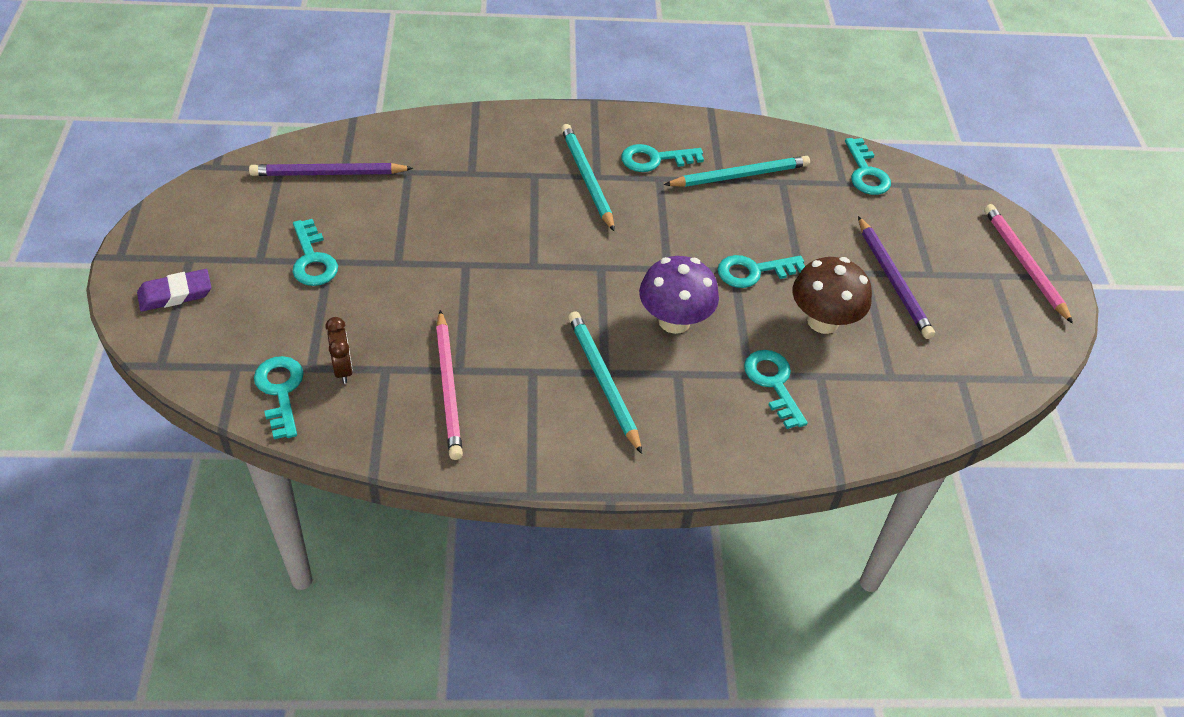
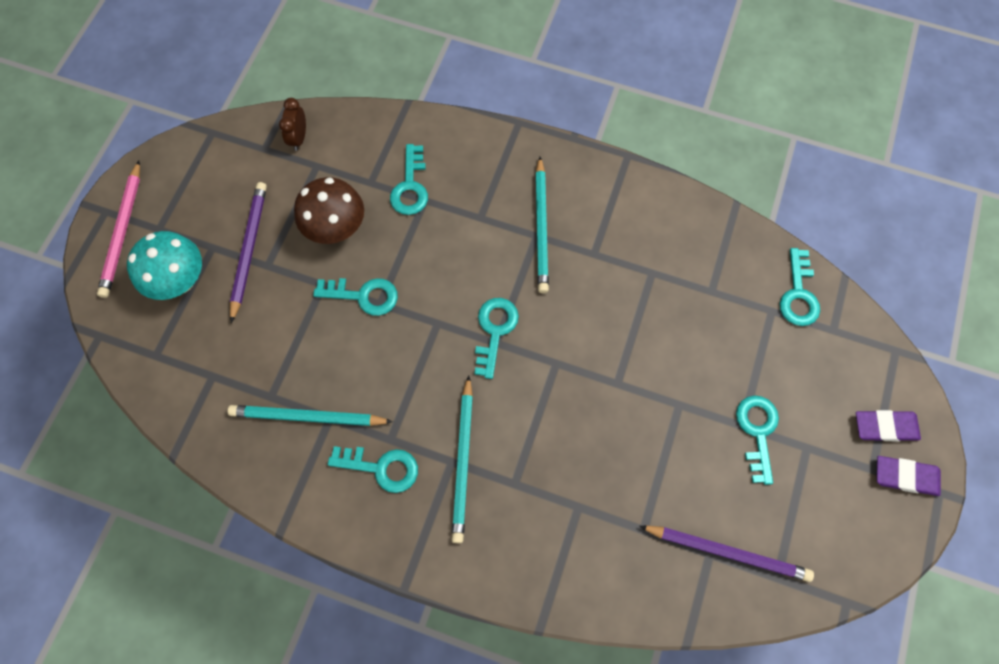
camera: 155 degrees left, 20 degrees up
(155, 260) = (905, 476): none -> purple eraser
(343, 369) = (746, 300): brown clock -> brown clock (299, 138)
(449, 387) = (664, 258): pink pencil -> none
(674, 321) = (459, 266): purple mushroom -> none
(866, 173) = (180, 381): turquoise key -> turquoise key (495, 330)
(933, 240) = (180, 281): none -> turquoise mushroom

